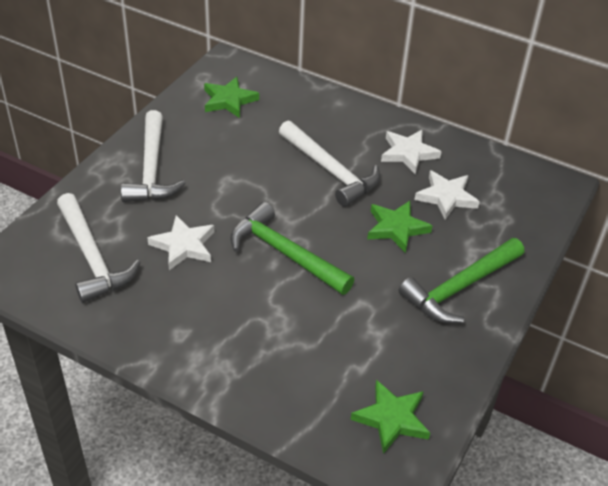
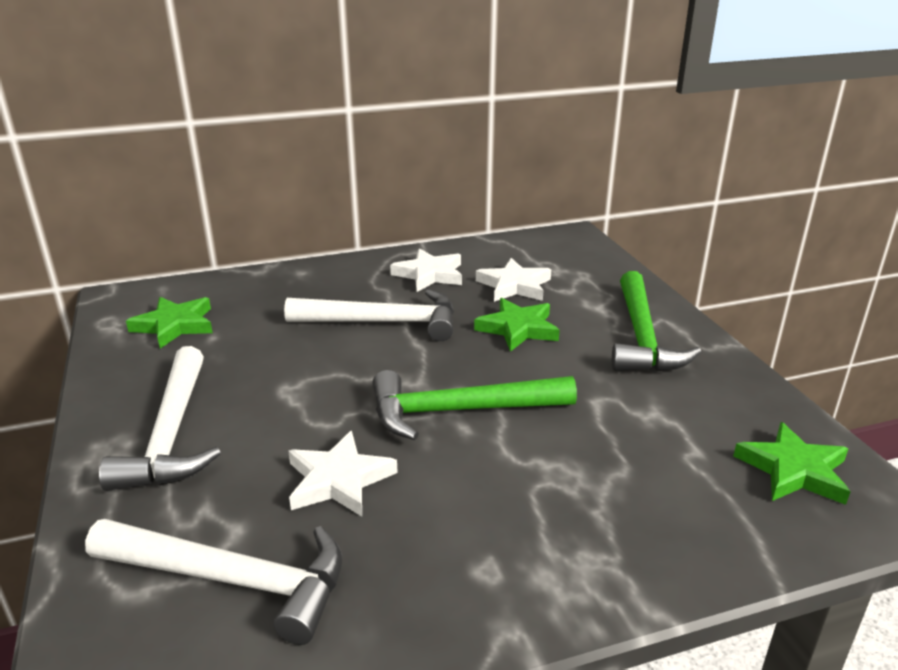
camera: 45 degrees left, 15 degrees down
(152, 169) = (172, 434): white hammer -> white hammer turned 45 degrees clockwise

